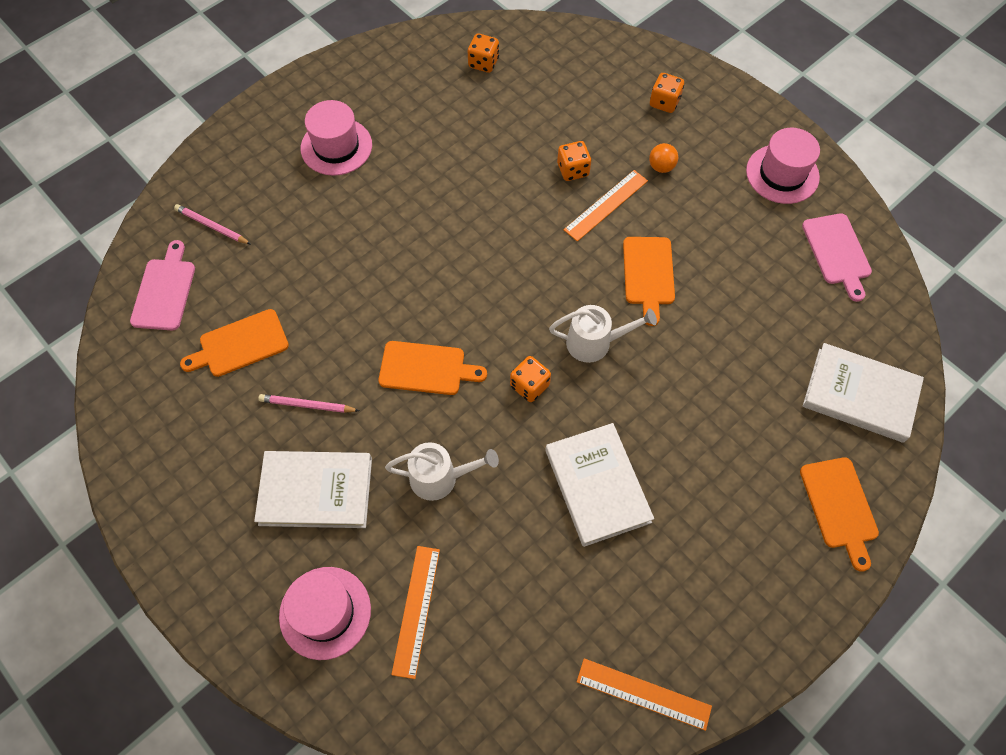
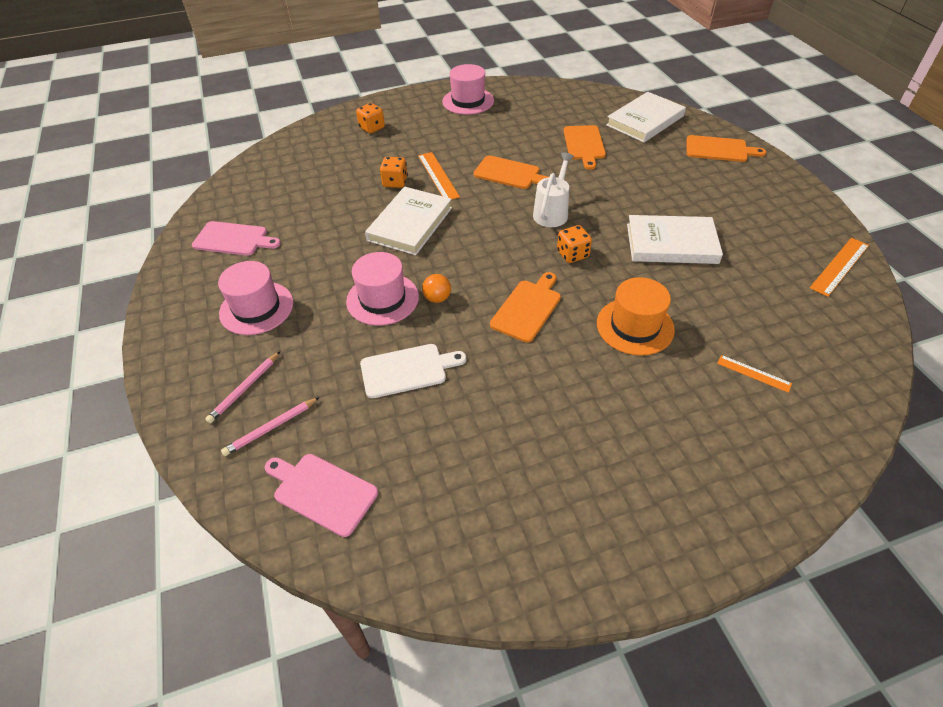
camera: 65 degrees left, 15 degrees down
(240, 344) = (430, 437): orange cutting board -> orange cutting board (584, 145)
(307, 297) = (407, 370): none -> white cutting board
(307, 405) = (525, 399): pink pencil -> pink pencil (244, 389)
(316, 491) = (619, 415): white book -> white book (410, 224)
(325, 612) = (744, 438): pink hat -> pink hat (382, 299)
(416, 610) = (753, 373): orange ruler -> orange ruler, size x0.61
(440, 478) = (635, 326): white watering can -> orange hat
(483, 63) = (253, 199): orange dice -> none
(661, 167) = (424, 144): orange ball -> orange ball (437, 298)
(837, 252) = (540, 99): pink cutting board -> pink cutting board (233, 239)

